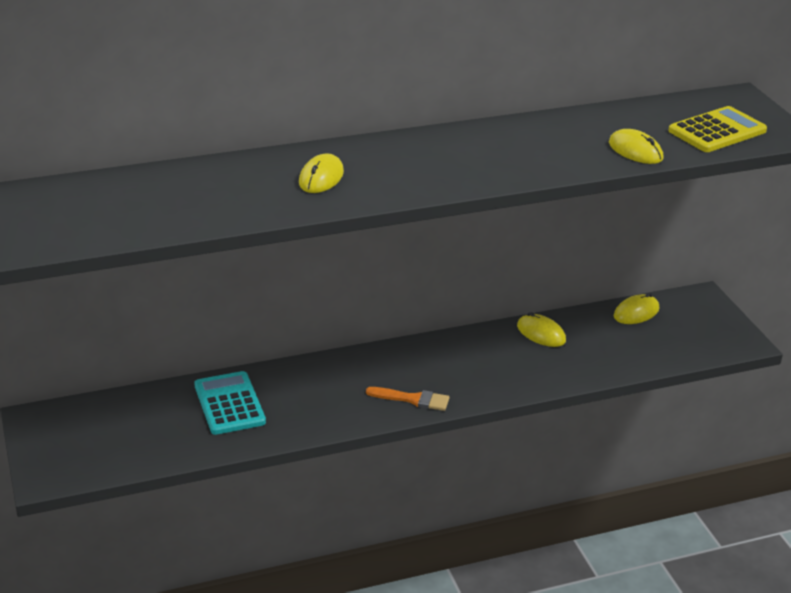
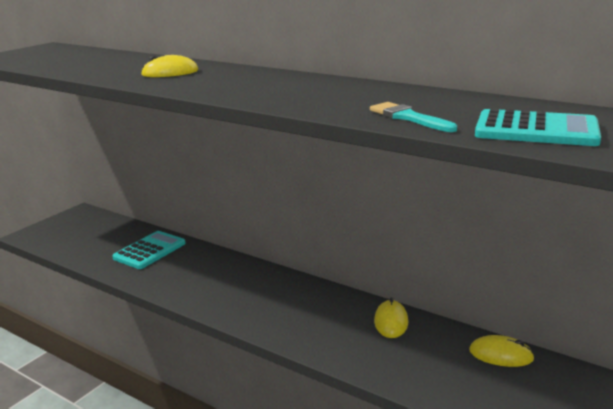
camera: 55 degrees right, 10 degrees down
(412, 399) = (228, 305): orange brush -> none
(635, 151) = (408, 118): yellow mouse -> turquoise brush
(717, 131) = (536, 130): yellow calculator -> turquoise calculator

